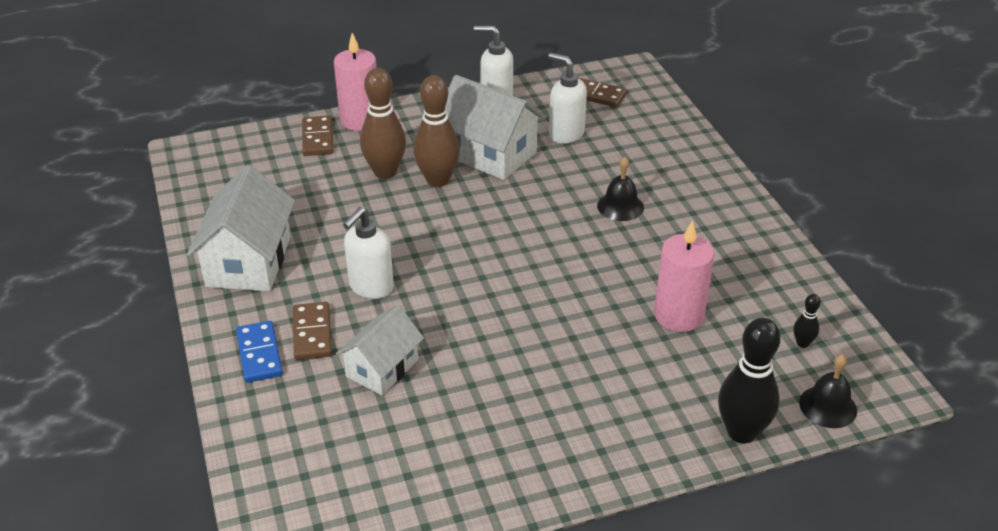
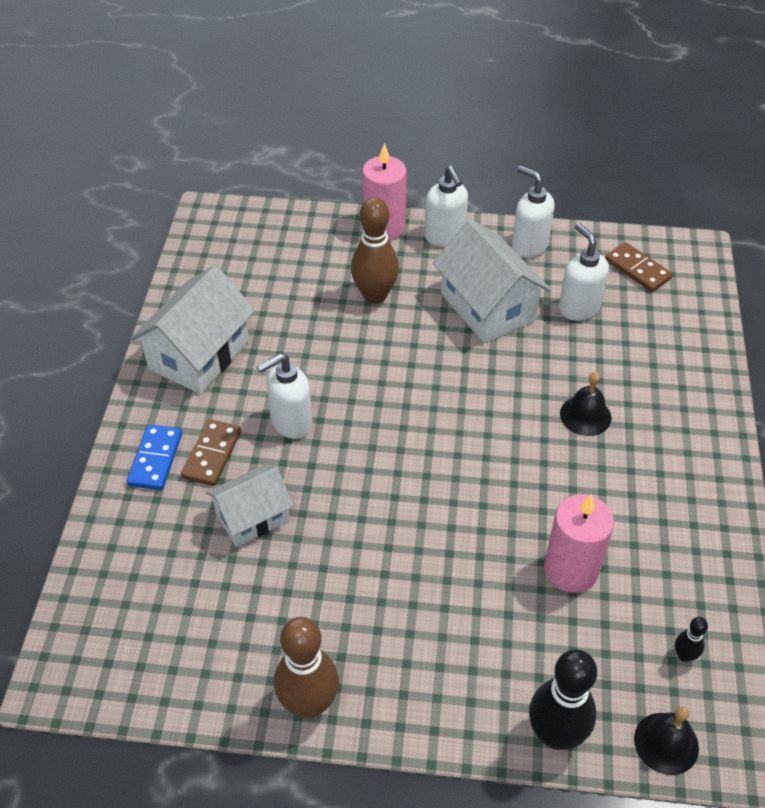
camera: 25 degrees right, 10 degrees up
(318, 138) = (333, 236): brown domino -> none
(419, 113) = (445, 236): none -> white soap dispenser
(437, 180) = (419, 321): brown bowling pin -> brown bowling pin (309, 703)

